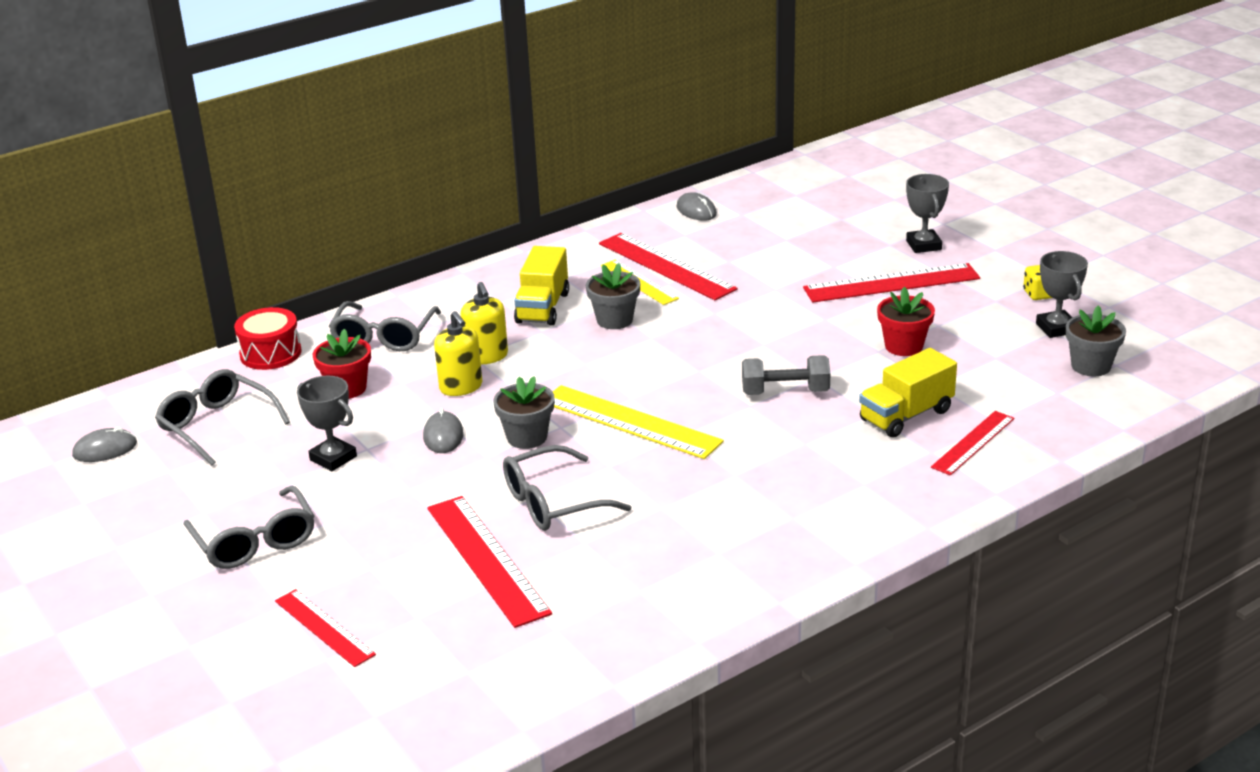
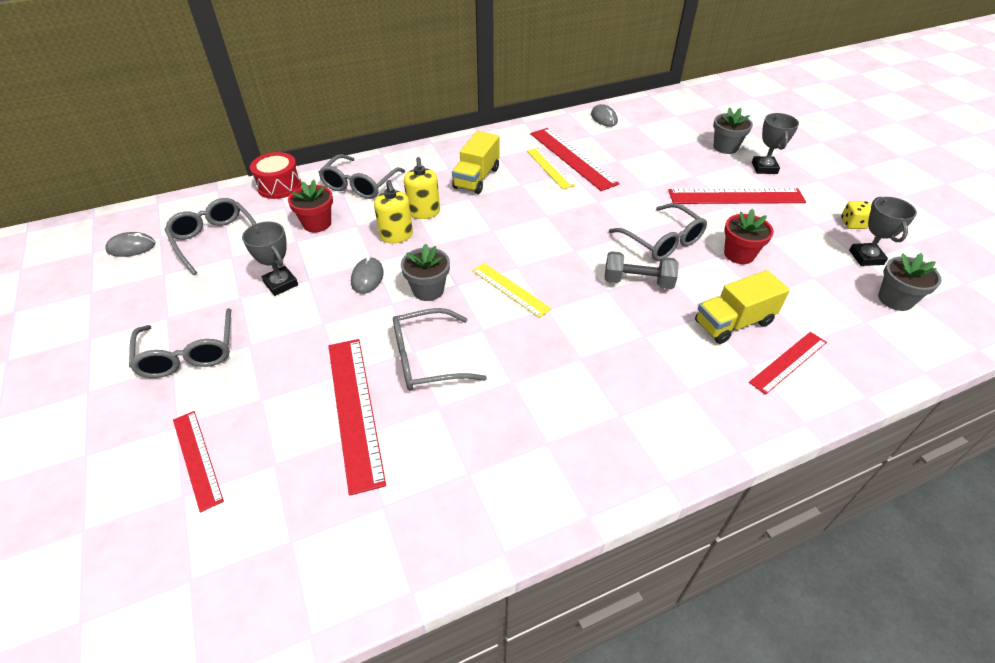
camera: 10 degrees right, 15 degrees up
(614, 320) = (524, 196): grey flower pot -> grey flower pot (725, 147)
(630, 422) = (510, 289): yellow ruler -> yellow ruler, size x0.61
(806, 345) = (662, 241): none -> grey glasses

